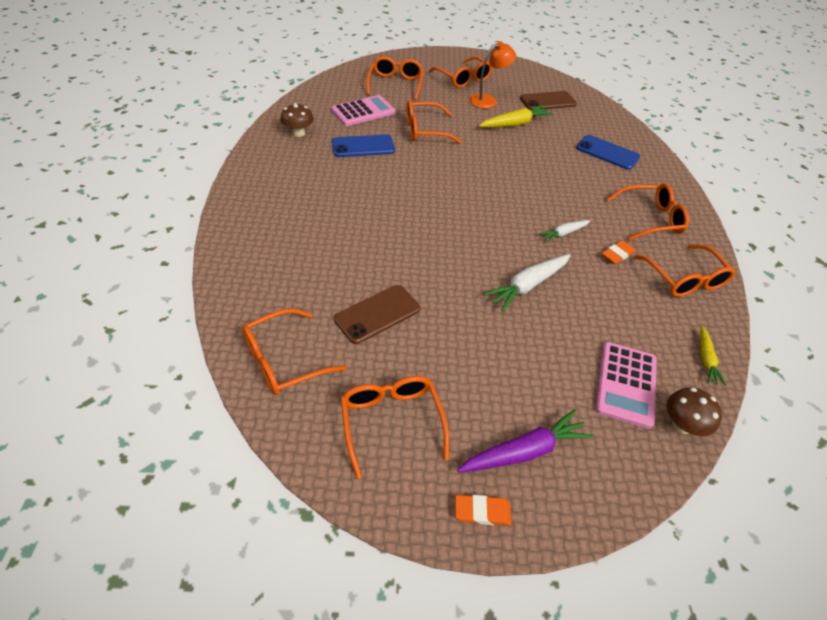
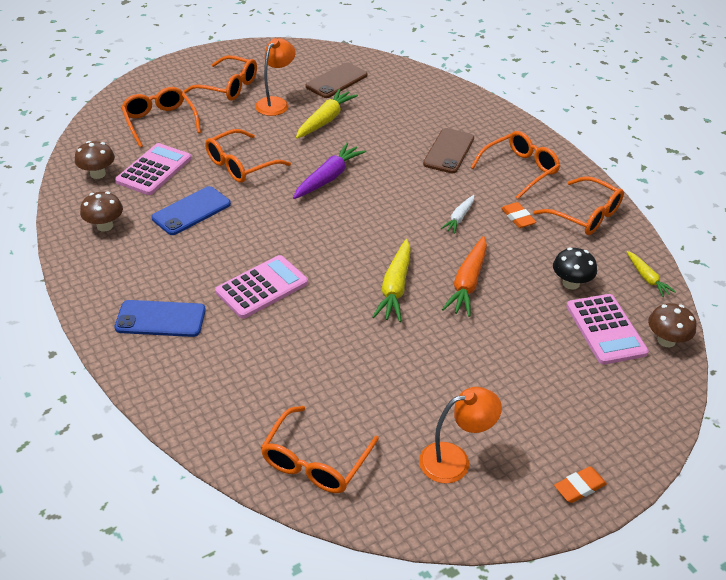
camera: 30 degrees left, 5 degrees down
(325, 100) = (98, 174): none -> brown mushroom
(363, 217) = (262, 287): none -> pink calculator
(377, 314) = (361, 375): brown phone -> brown phone (449, 151)
(391, 422) = (454, 460): orange glasses -> orange lamp
(463, 262) = (395, 287): none -> yellow carrot
(524, 451) = (573, 424): purple carrot -> purple carrot (328, 178)
(528, 286) = (467, 283): white carrot -> orange carrot
(607, 153) = (435, 117): blue phone -> blue phone (160, 319)
(617, 254) = (518, 218): orange eraser -> orange eraser turned 45 degrees counterclockwise
(623, 329) = (571, 283): none -> black mushroom

